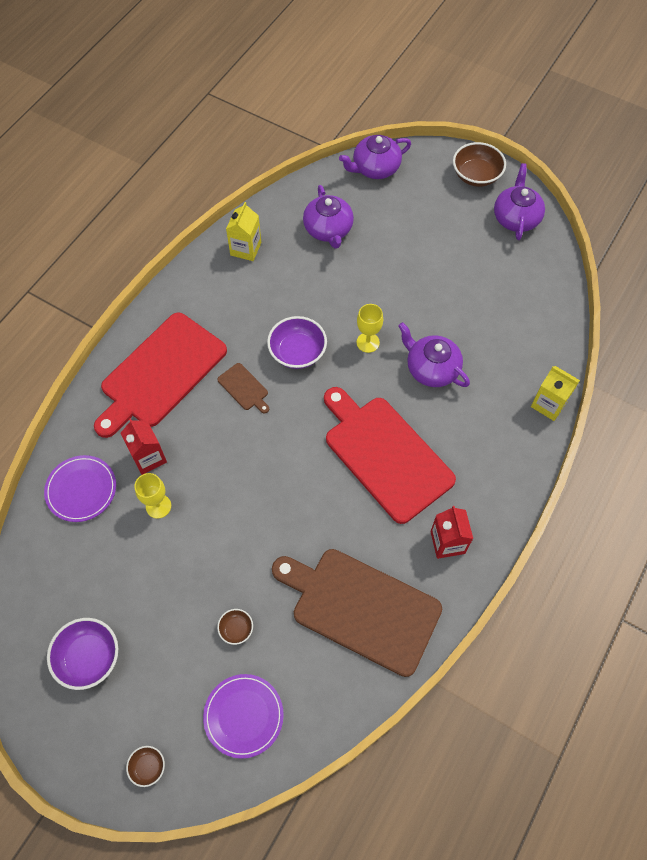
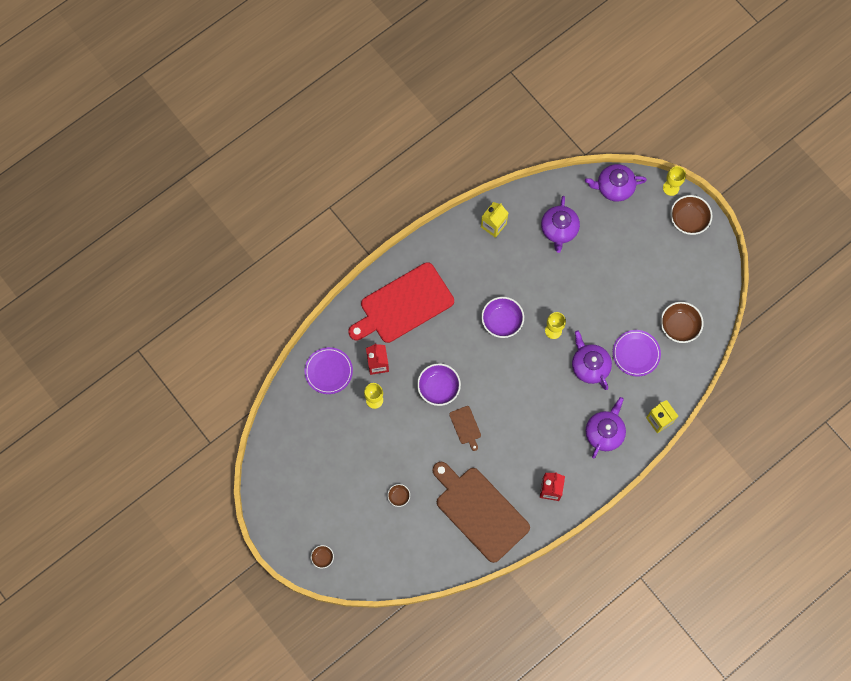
camera: 20 degrees right, 10 degrees up
(89, 657) = (305, 482): purple bowl -> purple bowl (438, 388)
(243, 716) = (386, 549): purple plate -> purple plate (636, 353)
(244, 388) = (456, 335): brown cutting board -> brown cutting board (465, 426)
(385, 454) = (533, 417): red cutting board -> none
(440, 150) = (671, 188): none -> yellow goblet
(516, 218) = (702, 267): purple teapot -> purple teapot (604, 432)
(520, 289) = (679, 326): none -> brown bowl

